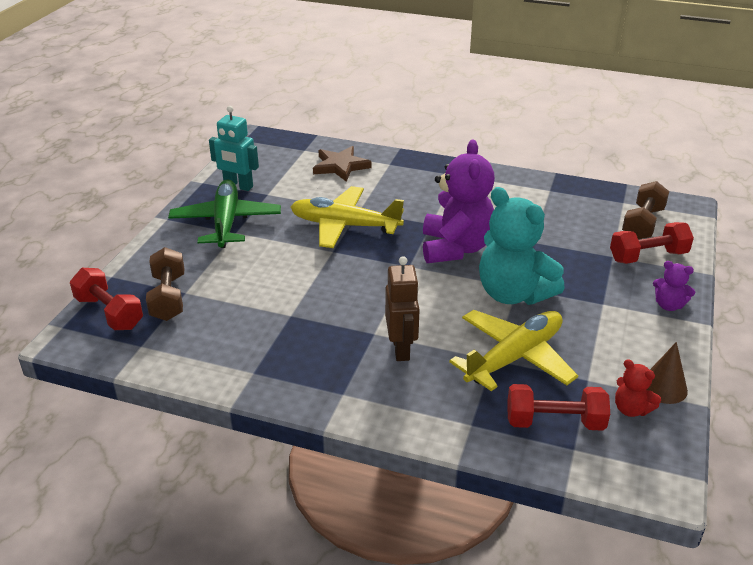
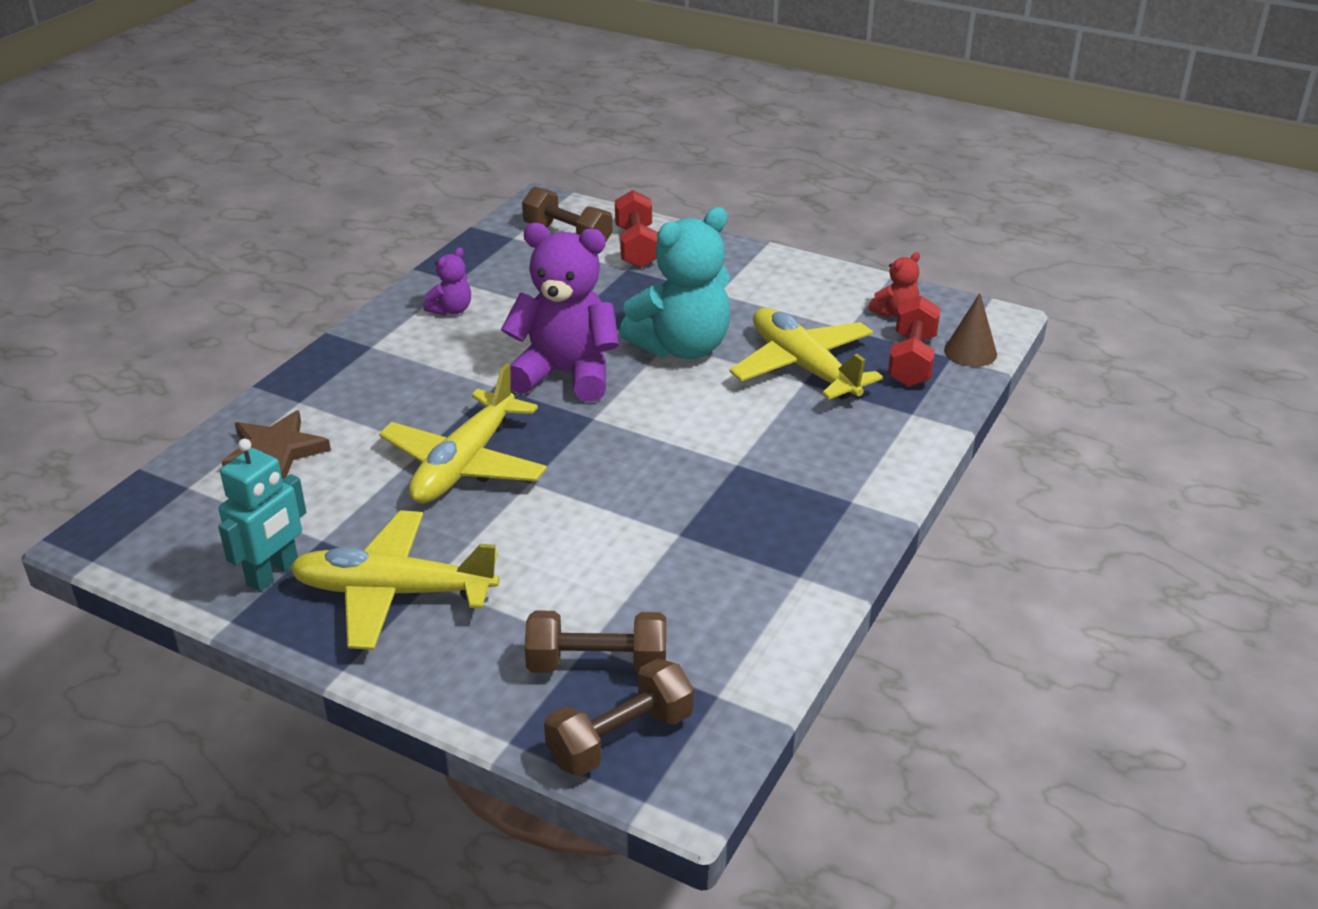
camera: 80 degrees left, 0 degrees up
(109, 313) = (620, 738): red dumbbell -> brown dumbbell
(226, 222) = (393, 592): green plane -> yellow plane
(401, 349) = (772, 445): brown robot -> none
(663, 387) = (864, 288): brown cone -> brown cone (970, 352)
(668, 305) = (731, 255): purple teddy bear -> purple teddy bear (451, 310)

